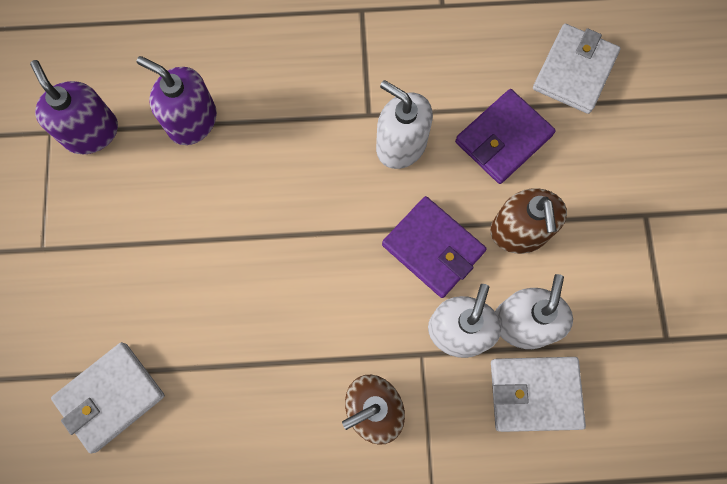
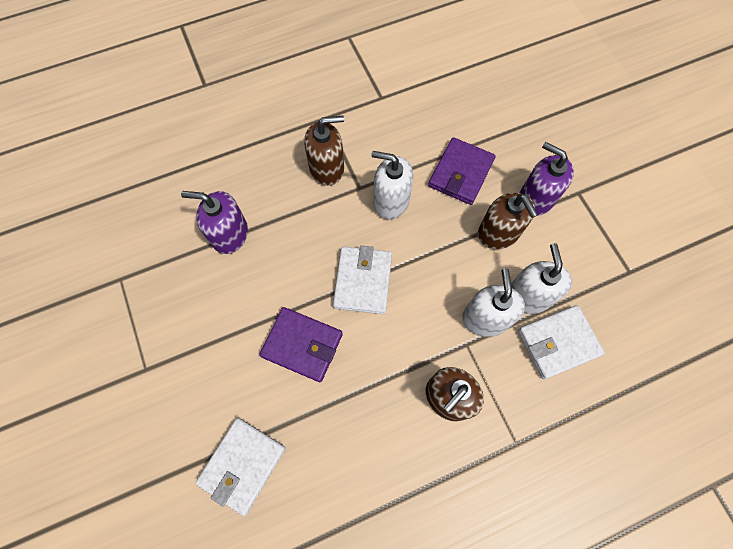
camera: 20 degrees left, 5 degrees down
(91, 132) = (154, 268): purple soap dispenser -> purple soap dispenser (536, 198)
(338, 76) = (327, 168): none -> brown soap dispenser
(433, 248) = (443, 265): purple wallet -> purple wallet (302, 345)
(574, 71) = (489, 113): white wallet -> white wallet (363, 281)

